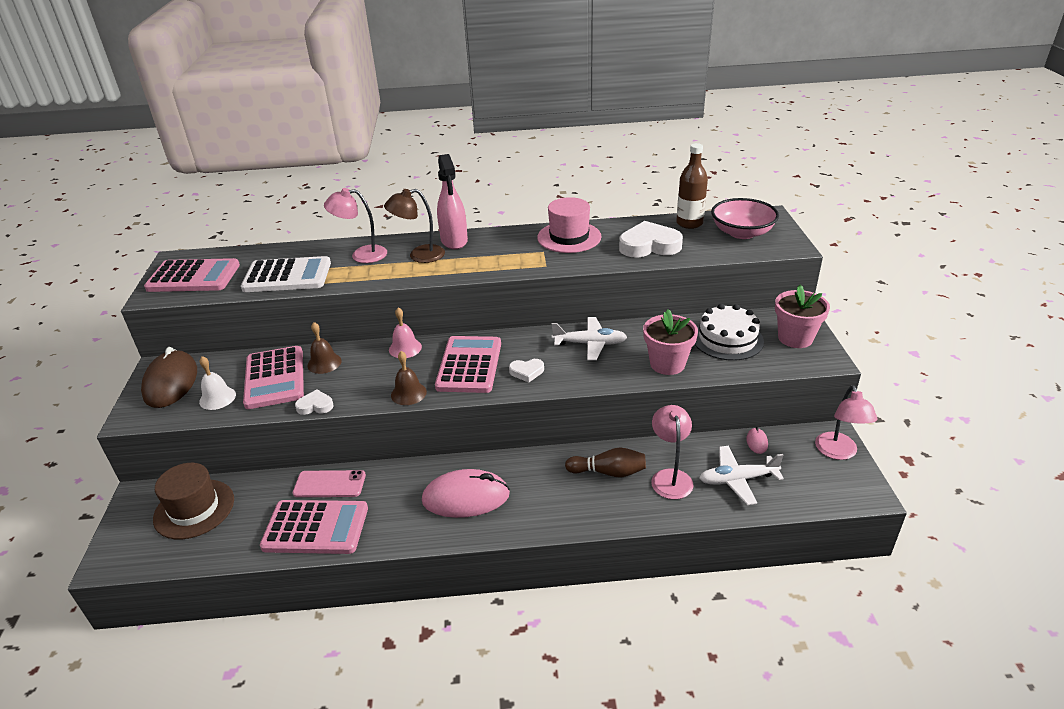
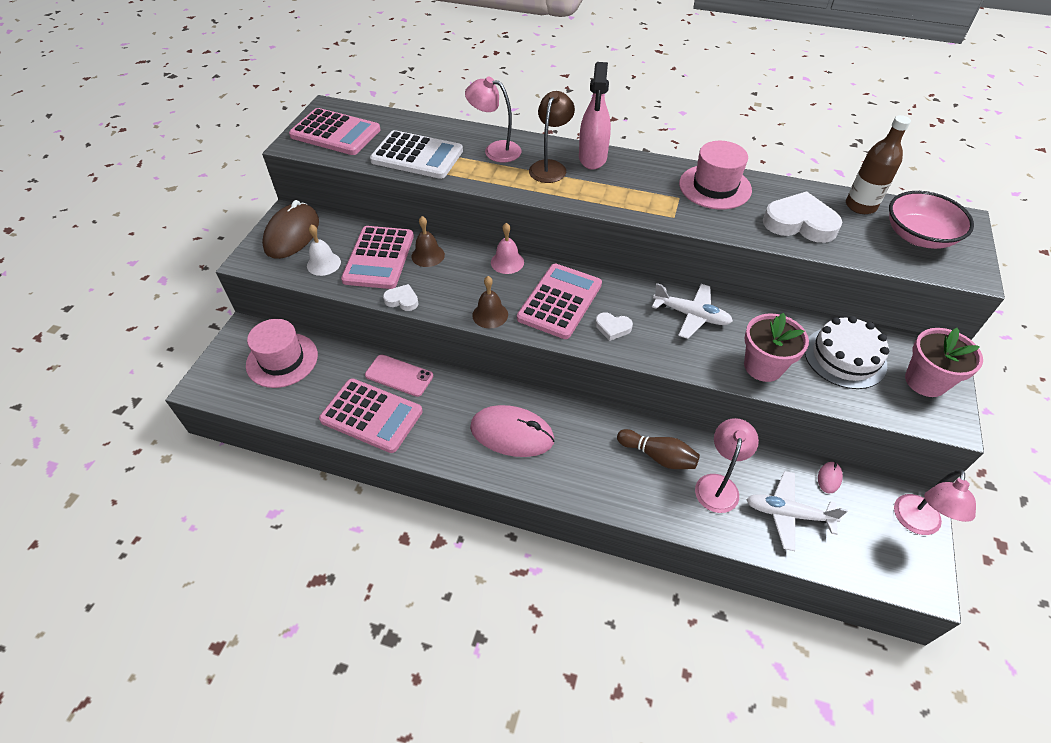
camera: 20 degrees right, 15 degrees up
(194, 509) = (282, 360): brown hat -> pink hat
(419, 255) = (550, 167): brown lamp -> brown lamp turned 105 degrees clockwise

